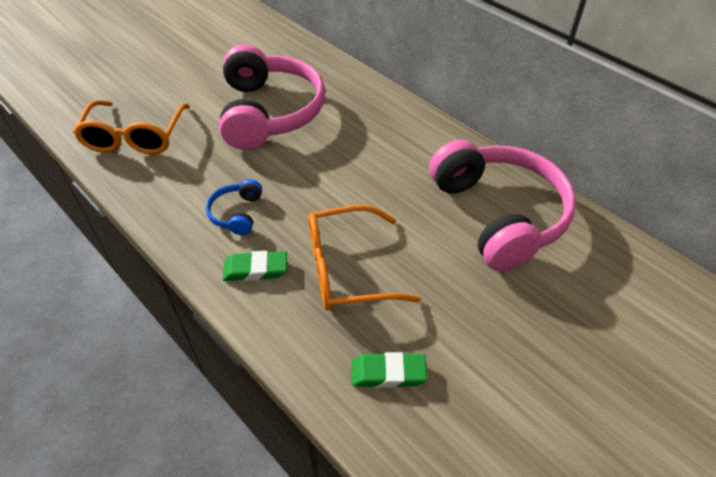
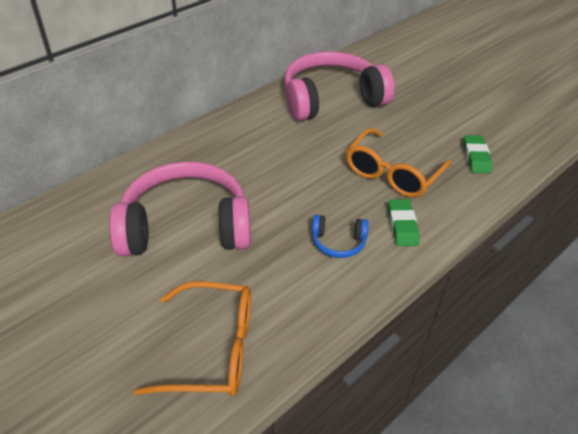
camera: 90 degrees left, 5 degrees down
(348, 269) = (393, 173): orange glasses -> orange glasses turned 45 degrees clockwise

